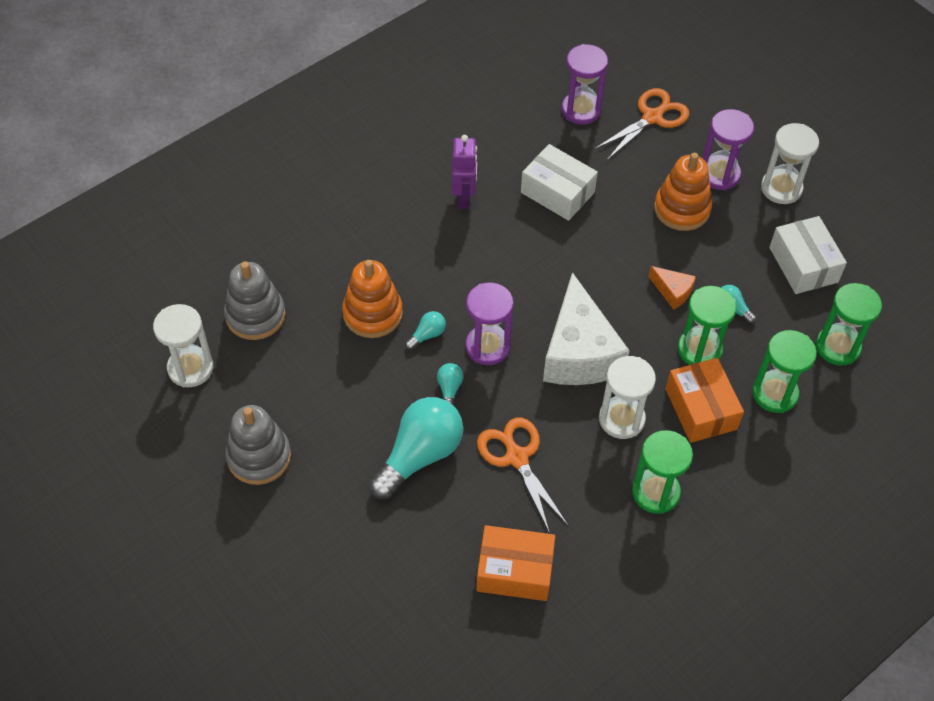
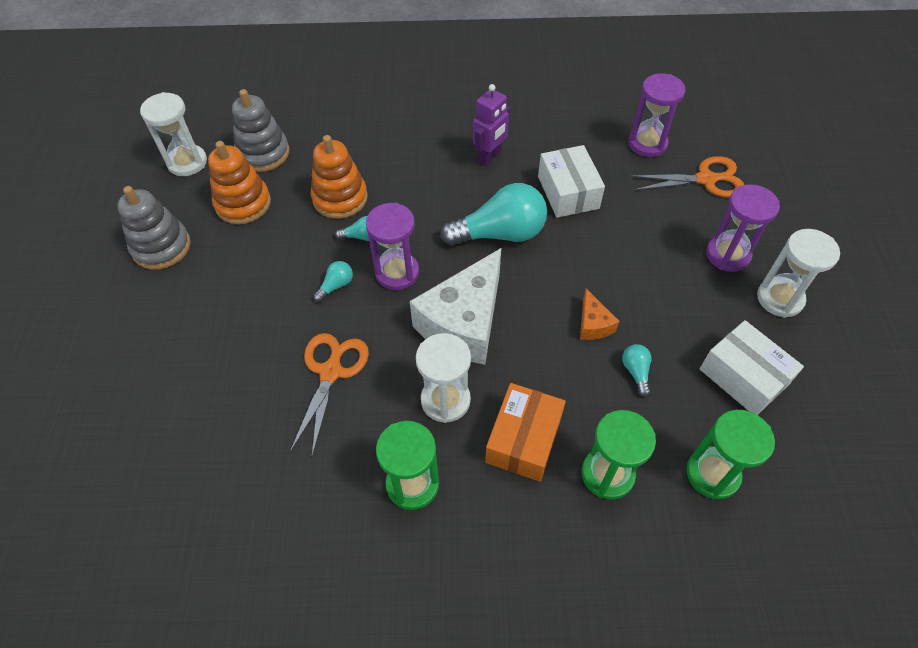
camera: 40 degrees right, 0 degrees up
(420, 455) = (264, 320): turquoise light bulb -> turquoise light bulb (500, 233)
(514, 571) = (234, 463): orange box -> none
(682, 209) = (665, 263): orange stacking toy -> orange stacking toy (243, 204)
(699, 350) = (571, 388): green hourglass -> none
(803, 265) = (743, 377): white box -> white box turned 60 degrees counterclockwise

